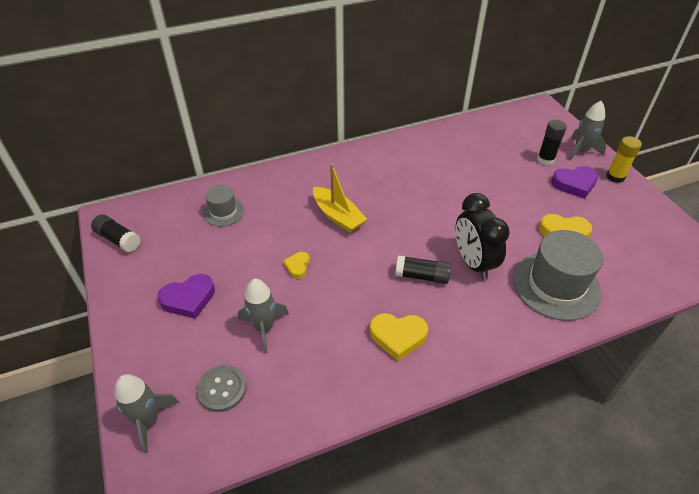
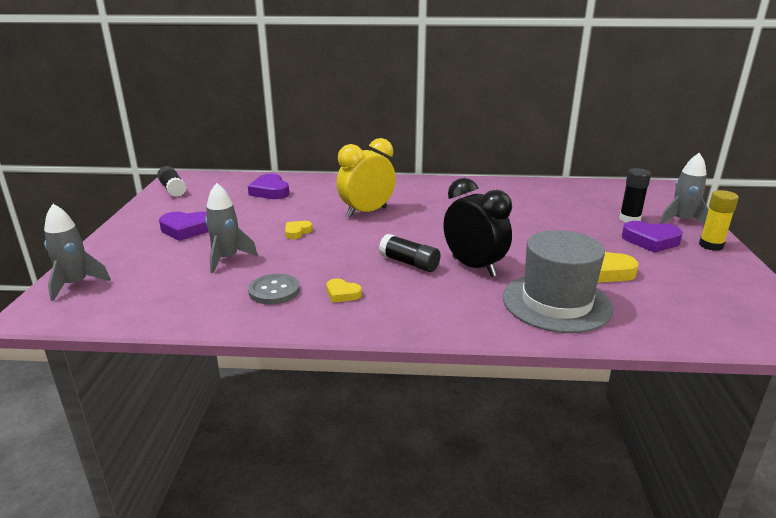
camera: 25 degrees right, 20 degrees down
(222, 389) = (151, 283): grey button -> grey button (274, 291)
(223, 211) = (270, 191): grey hat -> purple heart
(338, 216) = (366, 212): yellow boat -> yellow clock
(398, 337) = (342, 294): yellow heart -> yellow heart, size x0.59
(473, 263) = (474, 267): black clock -> black clock turned 135 degrees clockwise

